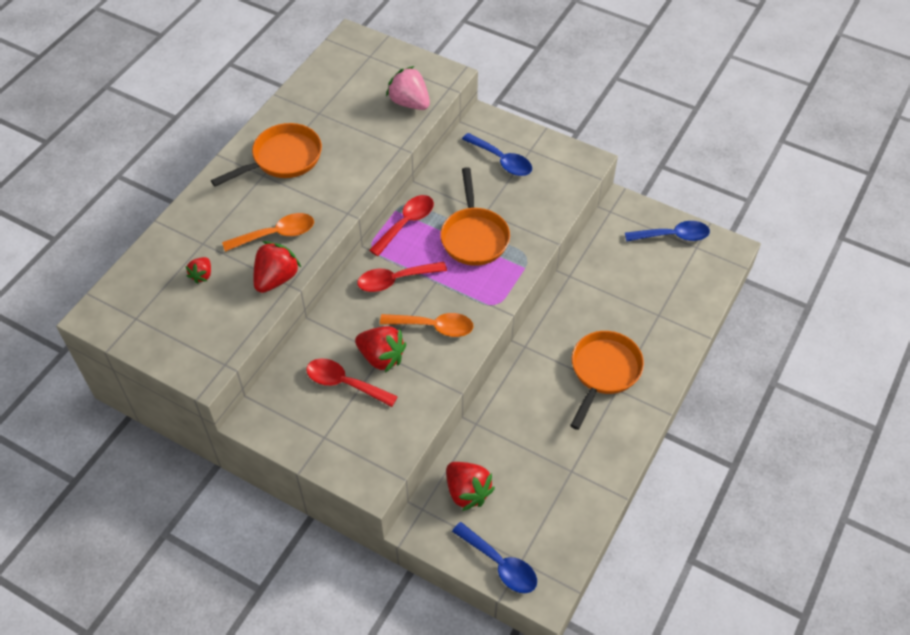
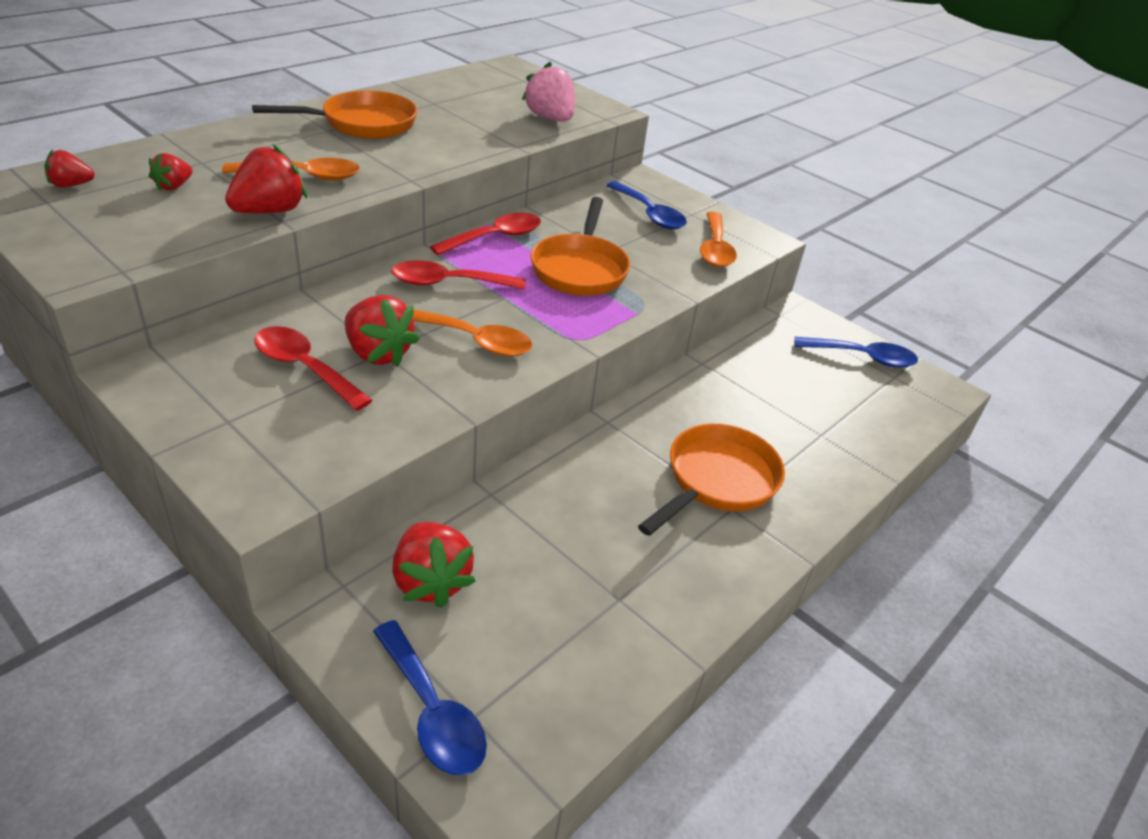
camera: 10 degrees right, 15 degrees down
(138, 297) = (71, 185): none -> red strawberry
(557, 184) = (715, 248): none -> orange spoon

